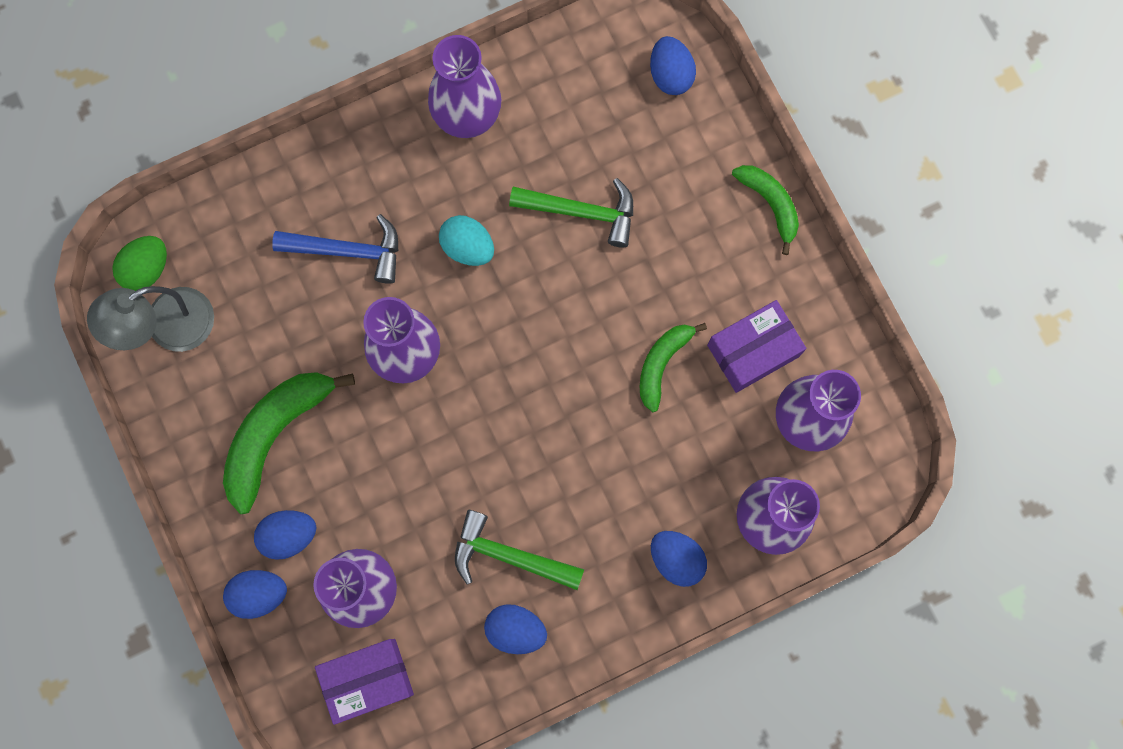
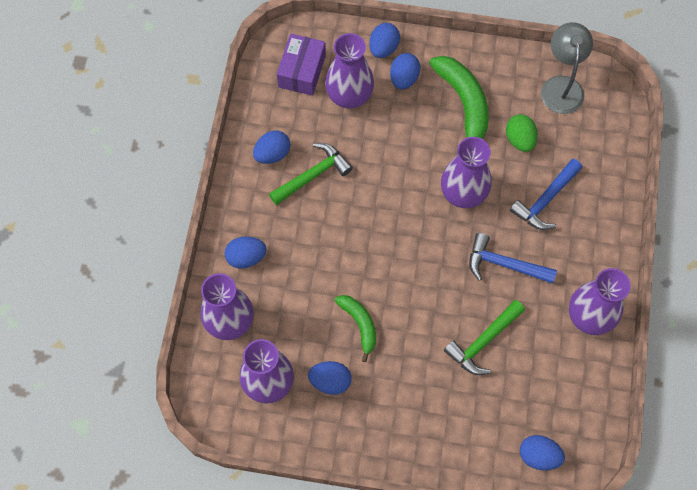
camera: 125 degrees right, 10 degrees down
(147, 269) = (603, 94): green egg -> green egg (519, 139)
(468, 247) = (504, 264): turquoise egg -> blue hammer
(753, 351) = (330, 381): purple box -> blue egg
(770, 204) = (412, 457): green banana -> none

